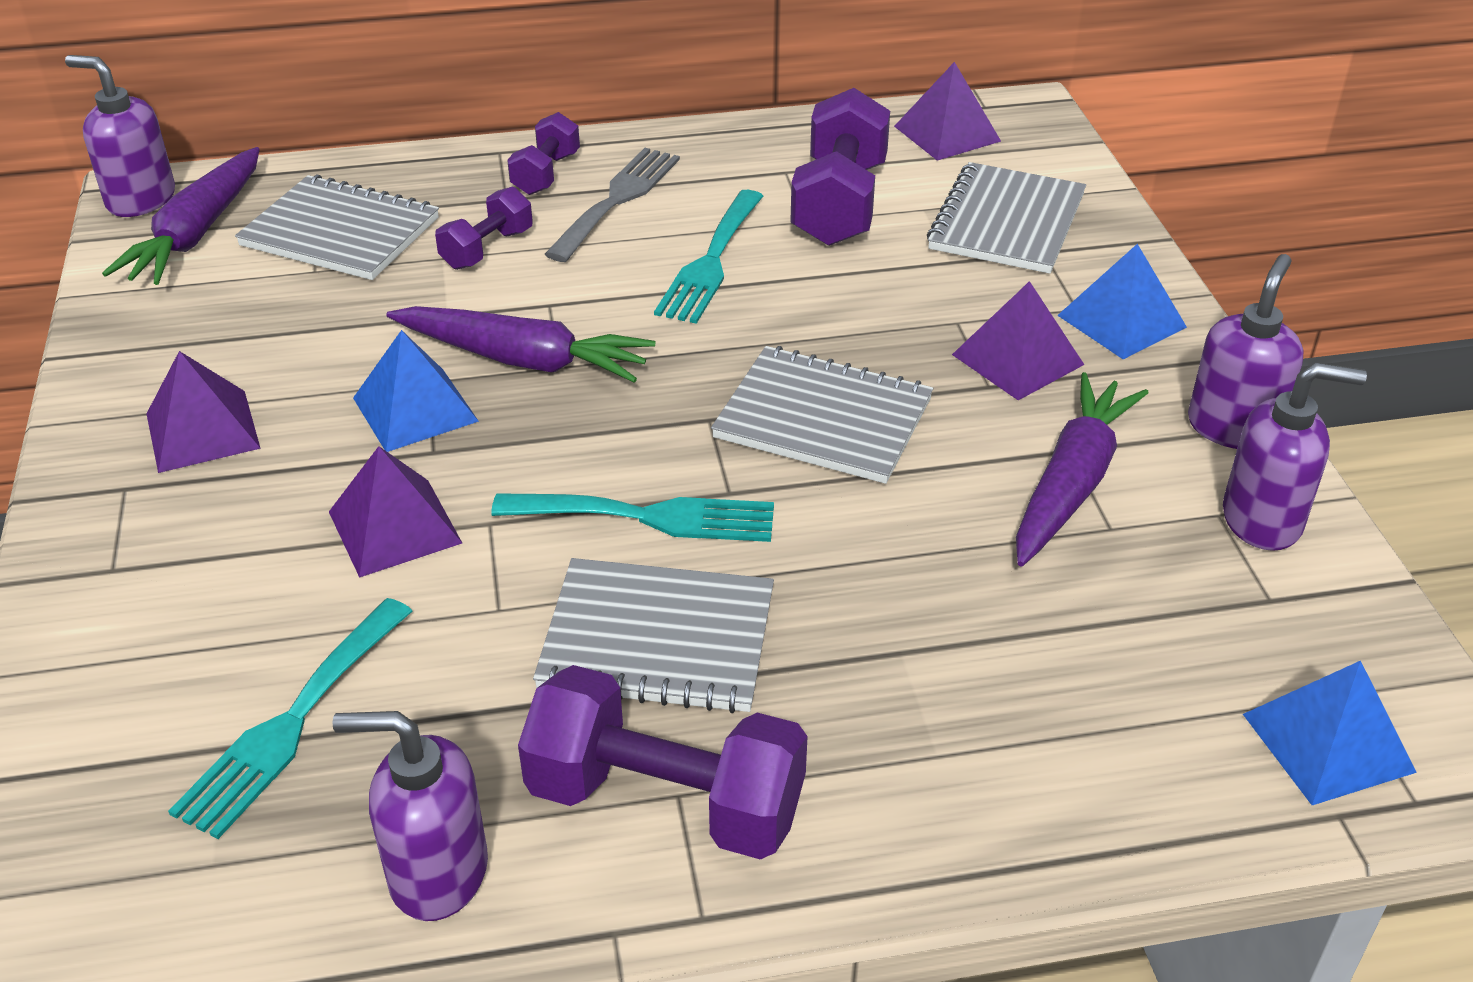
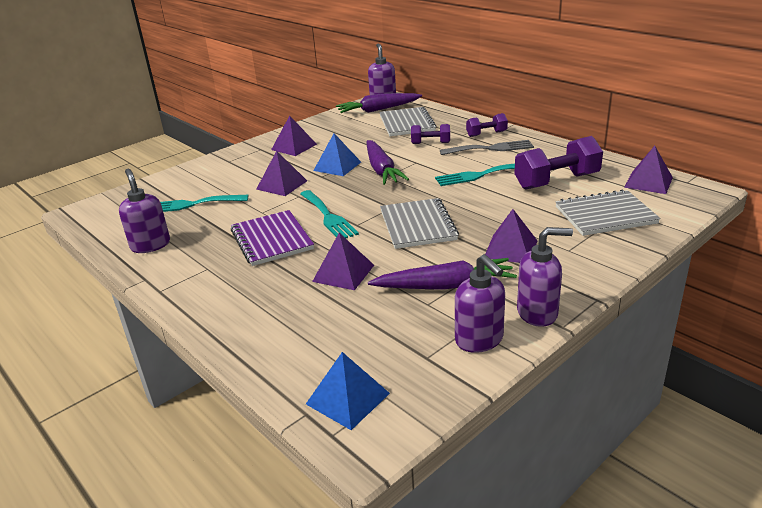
camera: 60 degrees right, 10 degrees down
(657, 640) = (272, 240): grey notebook -> purple notebook
(666, 801) = (202, 267): purple dumbbell -> none
(909, 587) = (343, 273): none -> purple pyramid
(1121, 321) = (576, 262): blue pyramid -> none

